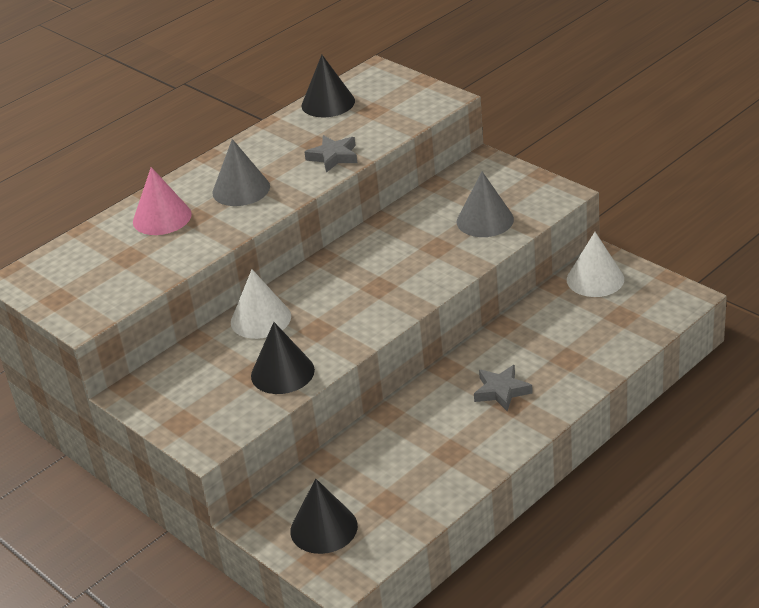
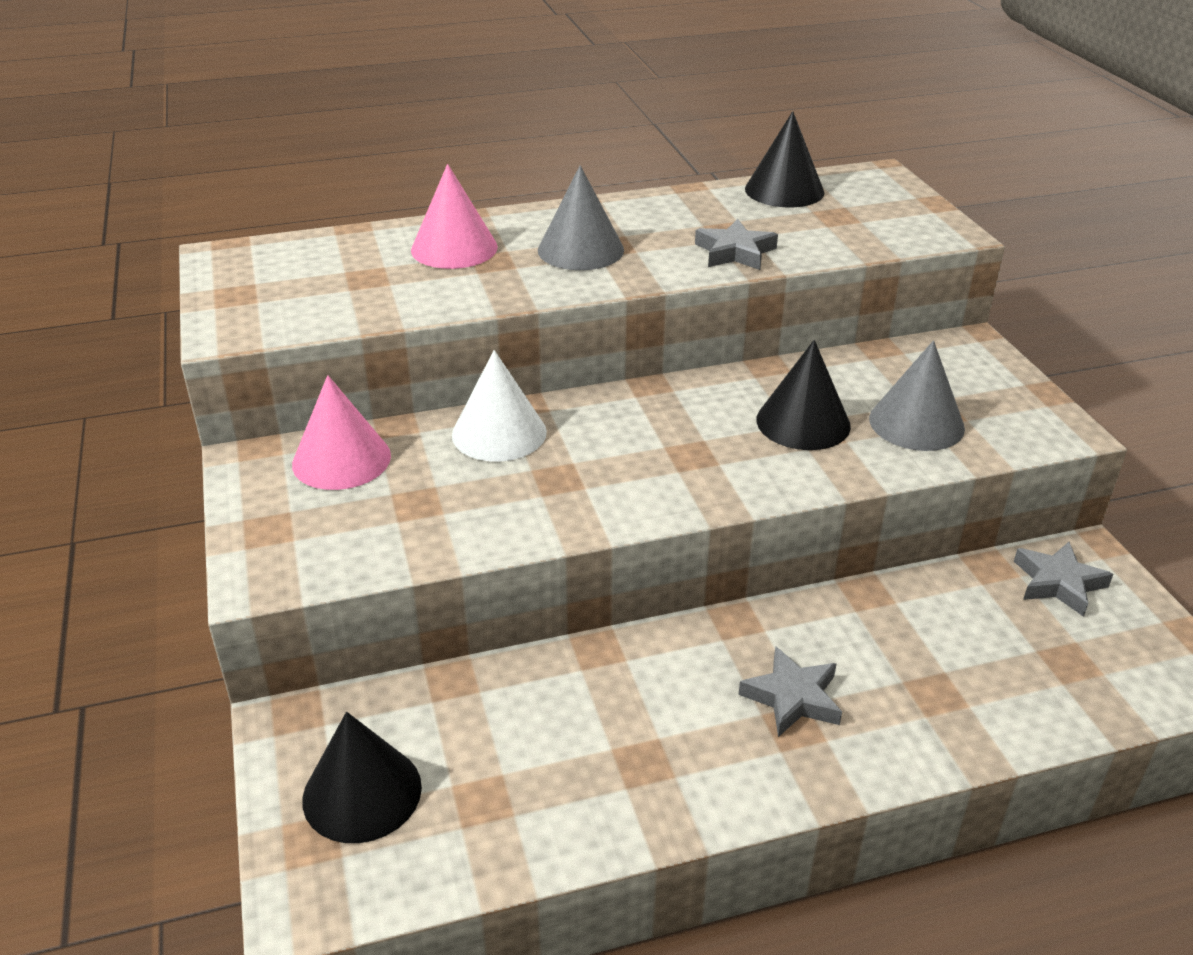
camera: 25 degrees right, 0 degrees up
(183, 371) = (341, 459): none -> pink cone
(282, 372) = (457, 519): black cone -> black cone (803, 422)
(595, 279) = (1058, 583): white cone -> grey star

